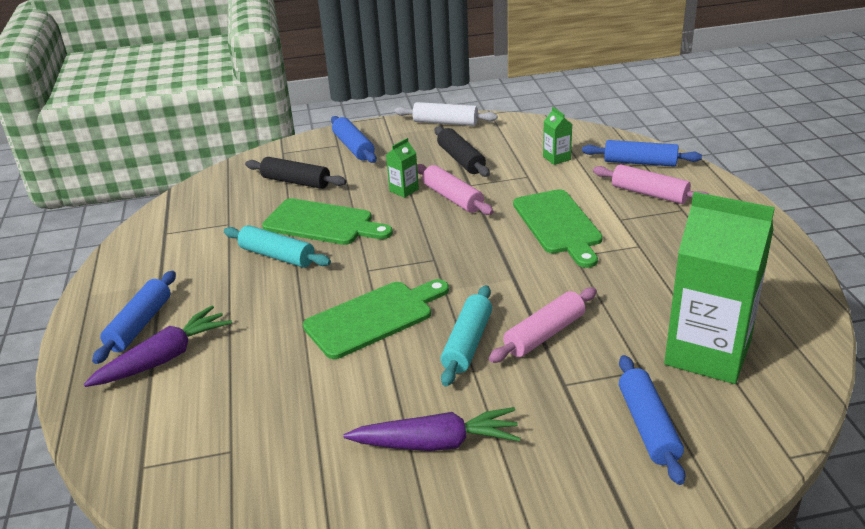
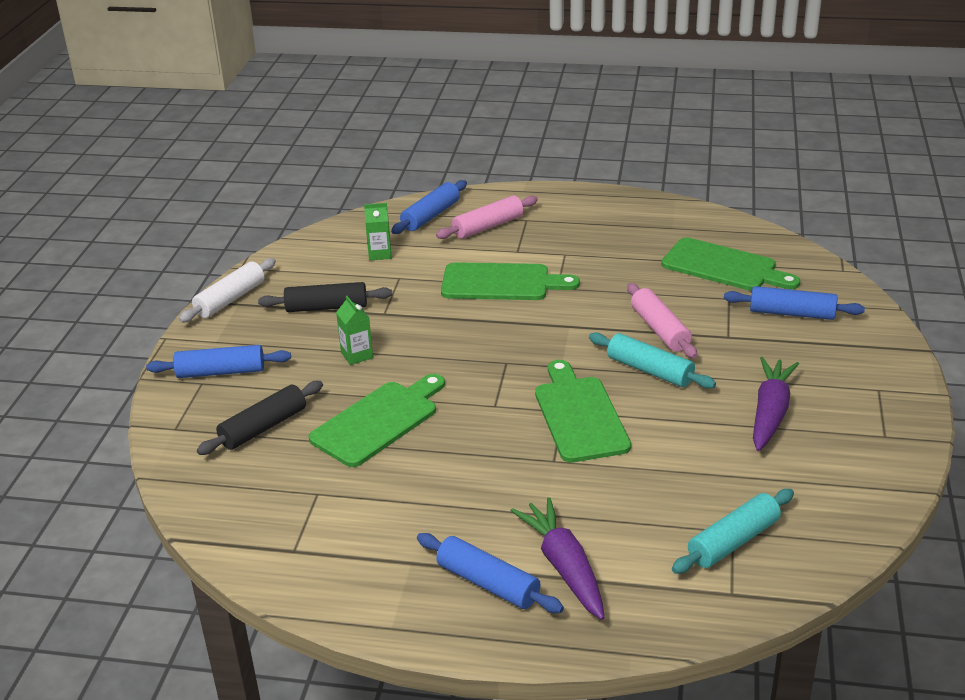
camera: 70 degrees left, 0 degrees up
(277, 256) = (421, 463): turquoise rolling pin -> turquoise rolling pin (733, 541)
(453, 198) = (401, 328): pink rolling pin -> none
(707, 353) = (724, 266): green carton -> green cutting board

